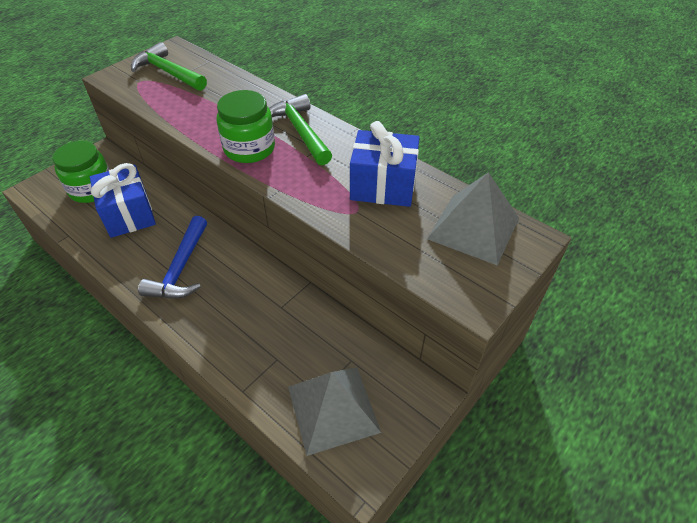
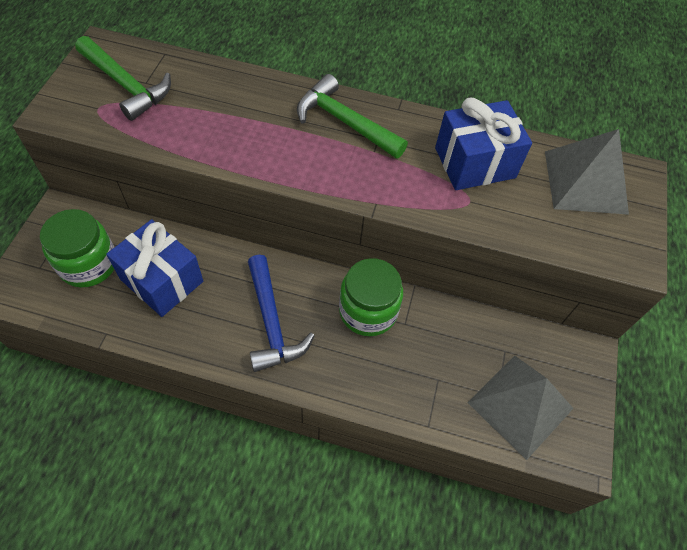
camera: 30 degrees left, 10 degrees up
(168, 72) = (126, 85): green hammer -> green hammer turned 150 degrees counterclockwise
(249, 148) = (306, 162): green jar -> green jar (368, 311)

